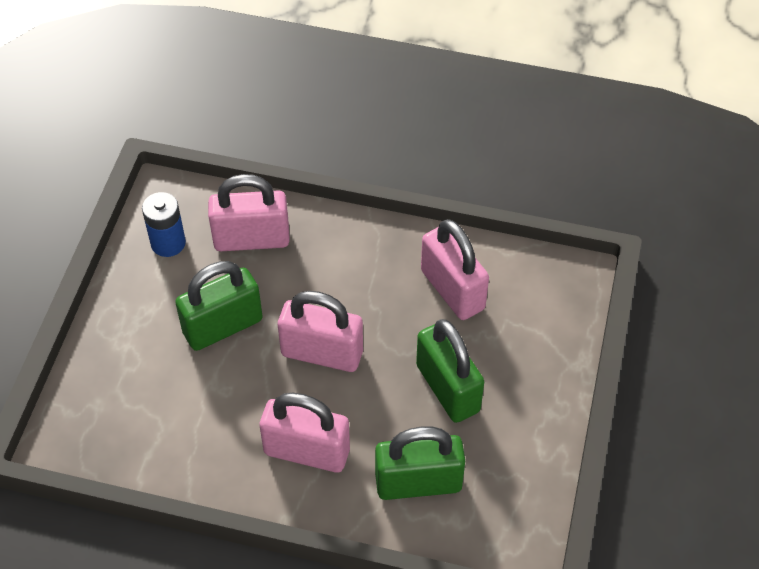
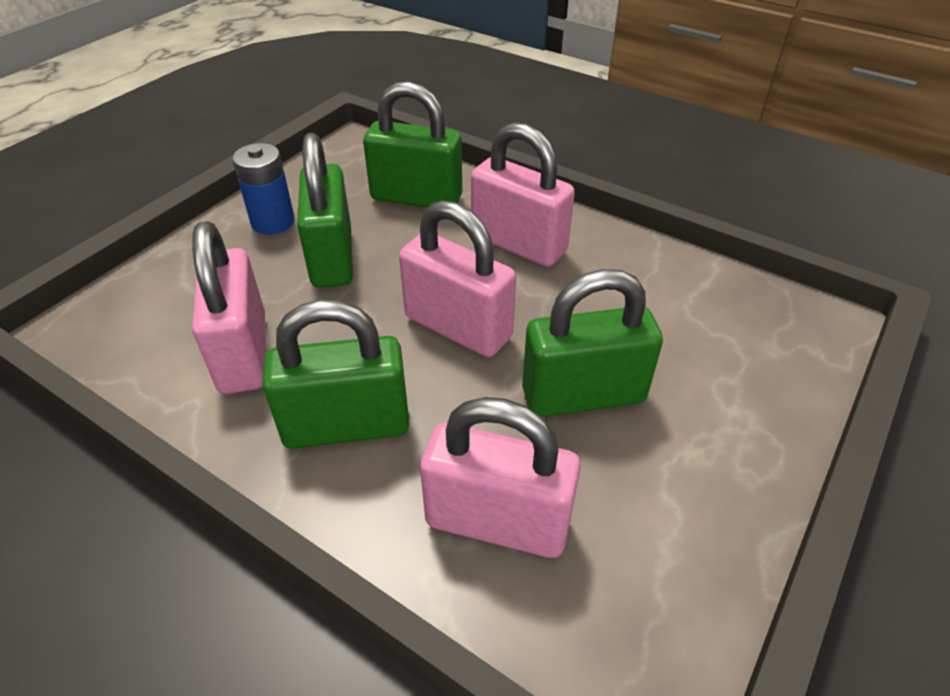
camera: 160 degrees left, 10 degrees down
(168, 243) = (653, 563): blue battery -> blue battery (273, 222)
(358, 264) = (346, 425): none -> green padlock

